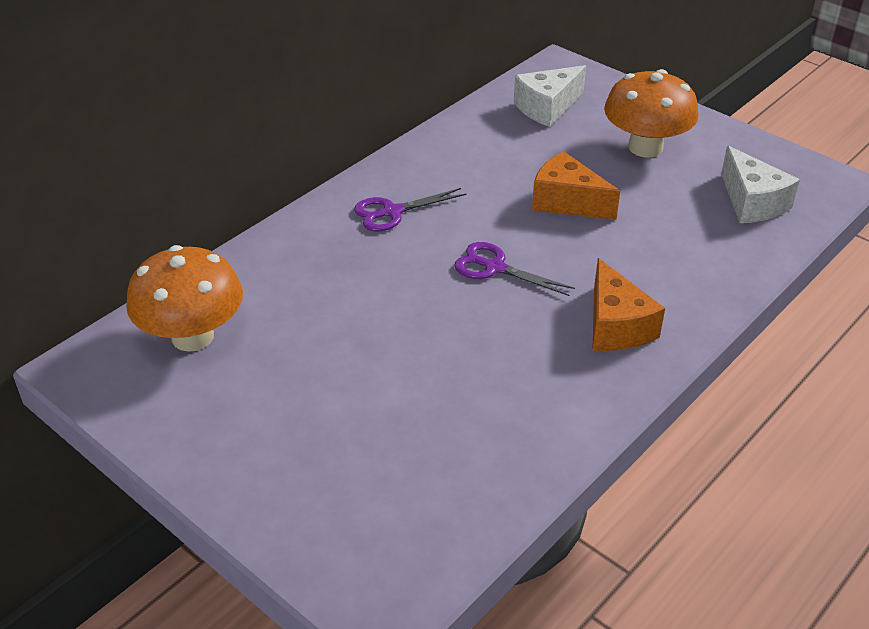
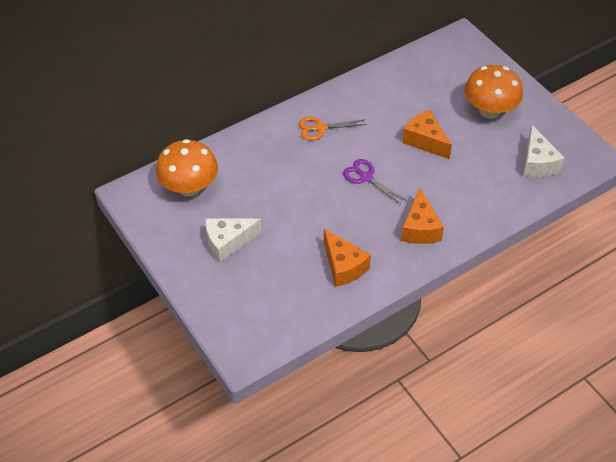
camera: 15 degrees right, 10 degrees up
(392, 212) = (320, 128): purple scissors -> orange scissors
(512, 410) = (343, 266): none -> orange cheese
(547, 107) = (440, 69): white cheese -> white cheese (228, 243)

